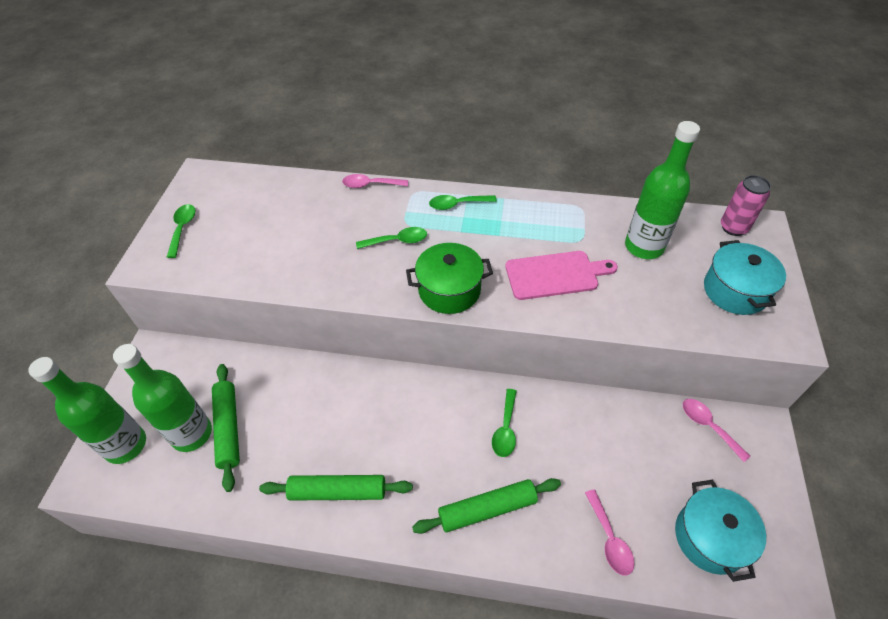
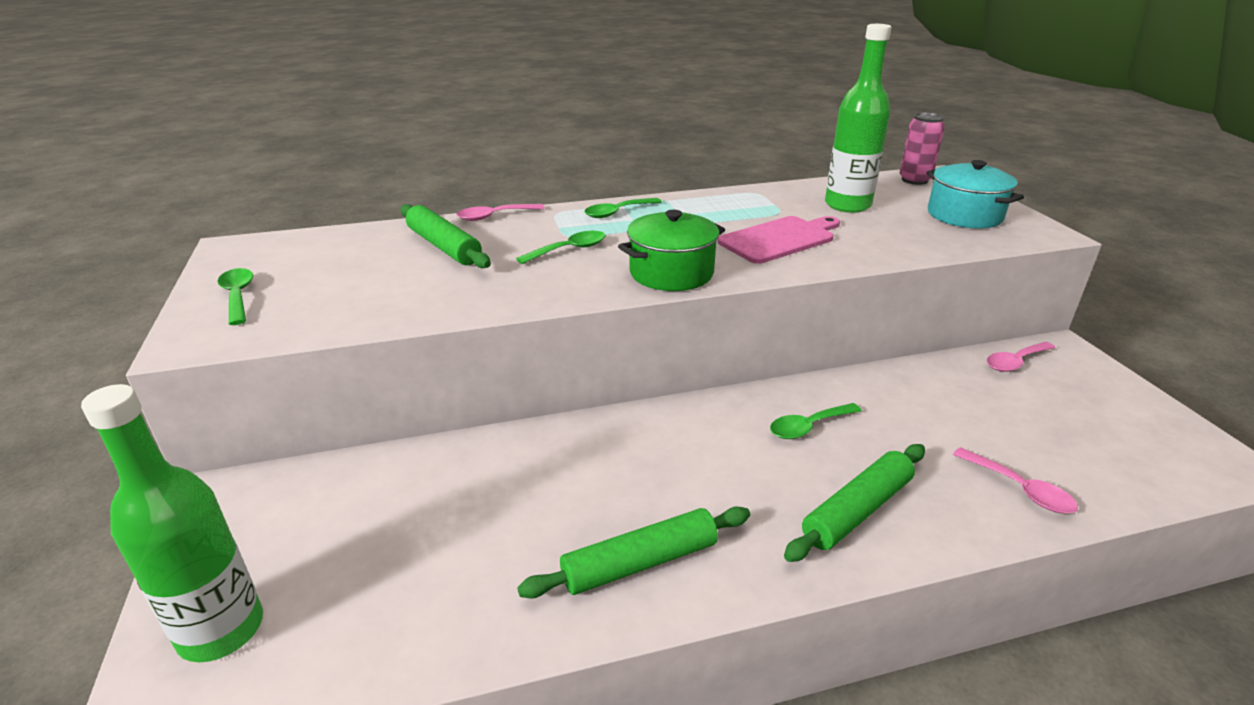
camera: 25 degrees left, 20 degrees down
(191, 434) = (346, 573): green bottle -> none
(228, 428) = (409, 547): green rolling pin -> green rolling pin (444, 246)
(505, 429) = (808, 427): green spoon -> green spoon turned 75 degrees clockwise
(708, 426) = (1015, 362): pink spoon -> pink spoon turned 60 degrees counterclockwise
(710, 537) = (1114, 451): turquoise pot -> none

